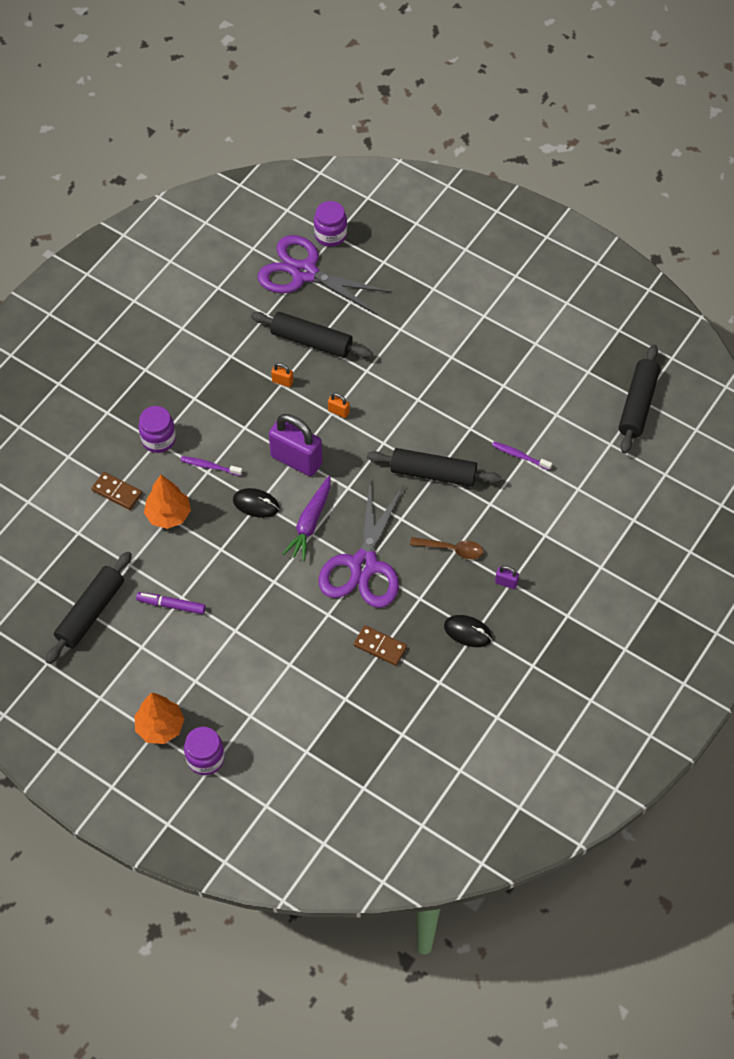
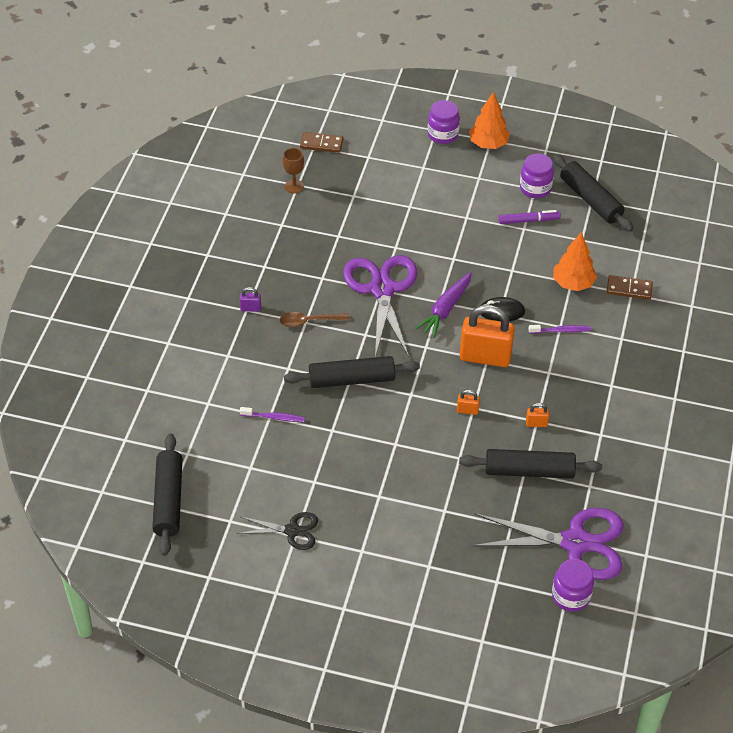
camera: 160 degrees right, 10 degrees down
(90, 612) = (590, 200): black rolling pin -> black rolling pin turned 45 degrees counterclockwise
(158, 439) = (621, 340): purple jar -> purple jar (535, 188)
(296, 460) = (485, 357): purple padlock -> orange padlock
(310, 523) = (445, 309): purple carrot -> purple carrot turned 150 degrees counterclockwise
(380, 646) = (341, 236): brown domino -> brown domino (321, 144)
(407, 732) = (294, 186): none -> brown goblet
(467, 632) = (271, 264): black mouse -> none
(537, 348) = (292, 531): none -> black scissors

